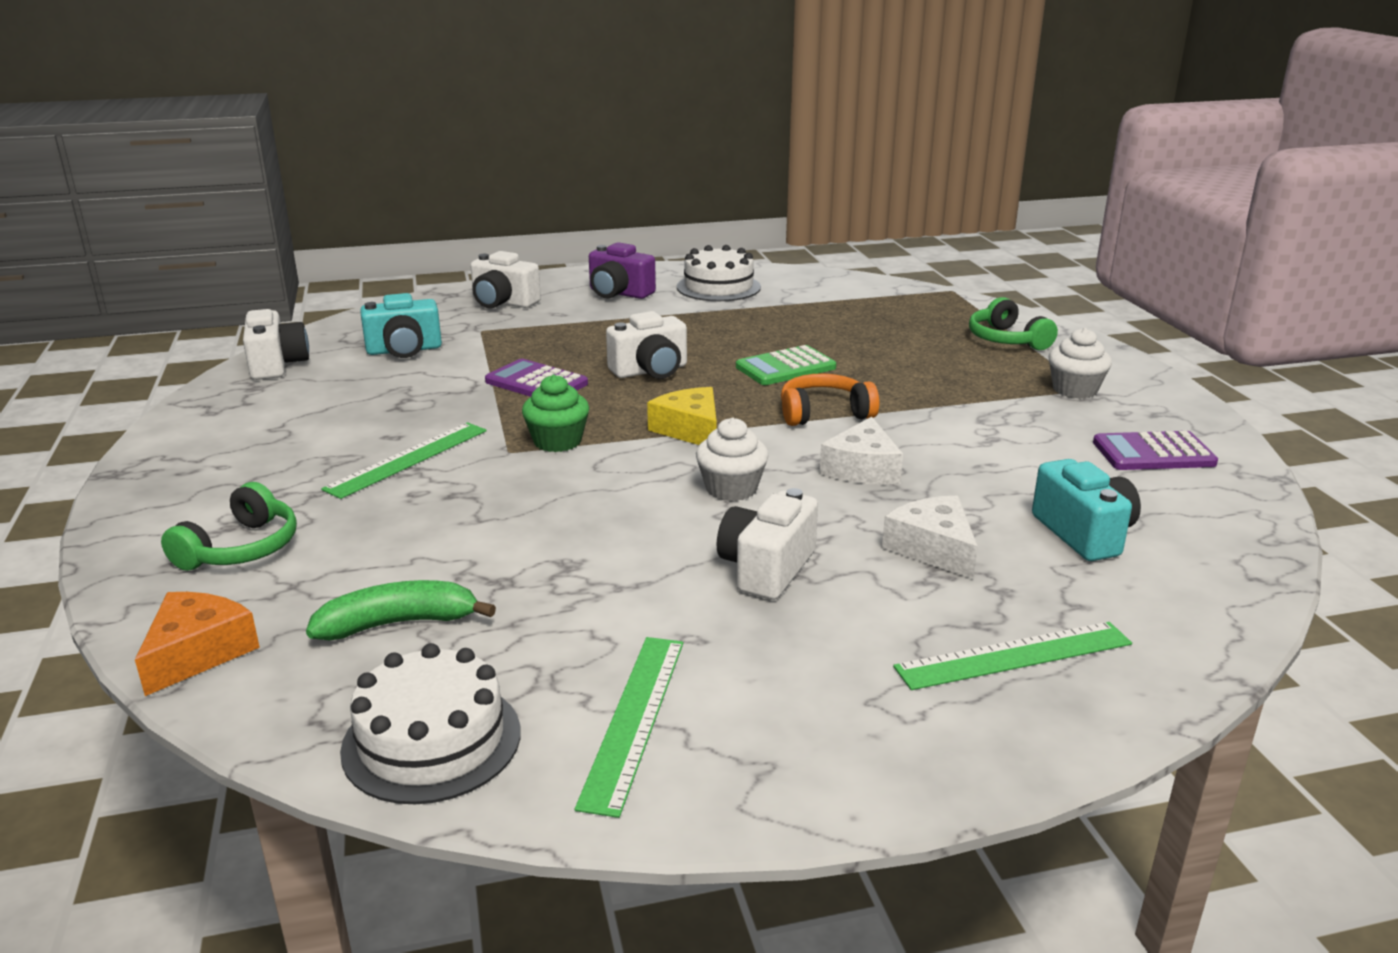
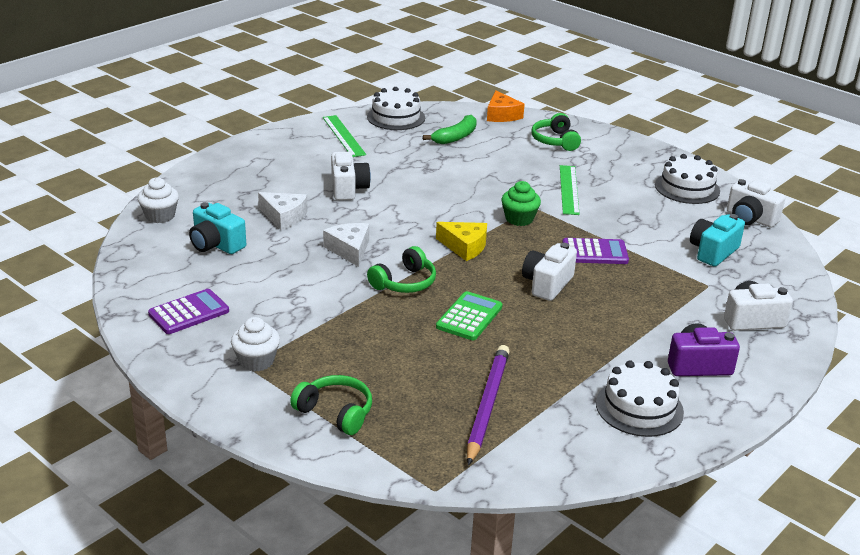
camera: 145 degrees right, 5 degrees up
(249, 415) = (687, 188): none -> white cake
(731, 489) = (402, 219): white cupcake -> white cupcake (160, 216)
(824, 413) = (404, 282): orange headphones -> green headphones
(852, 314) = (487, 405): none -> purple pencil
(1014, 655) = (228, 185): green ruler -> none

